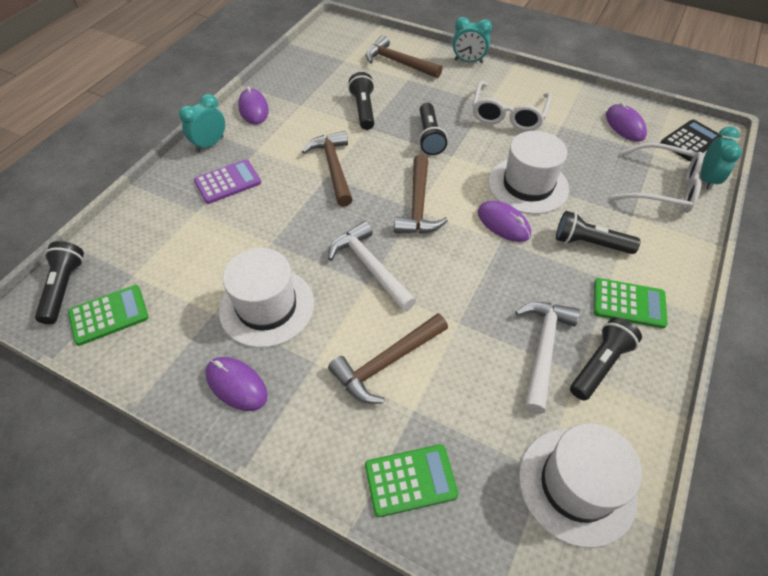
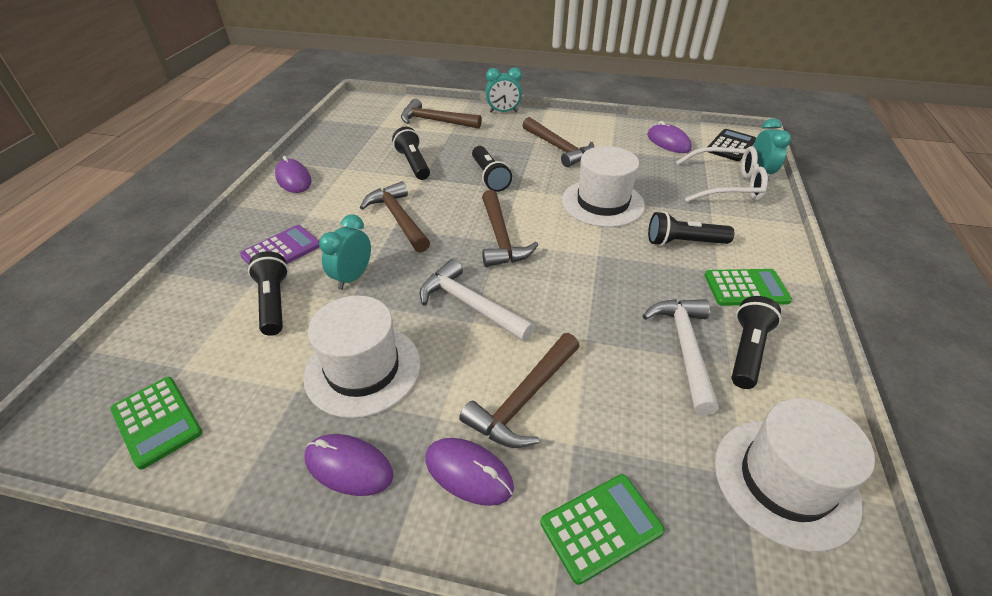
camera: 15 degrees left, 10 degrees down
(64, 288) = (88, 402): black flashlight -> black flashlight (273, 302)
(109, 315) = (157, 421): green calculator -> green calculator turned 90 degrees clockwise
(210, 144) = (251, 218): turquoise clock -> turquoise clock (353, 277)
(503, 223) = (593, 239): purple mouse -> purple mouse (468, 473)
(508, 114) = (558, 148): white glasses -> brown hammer

